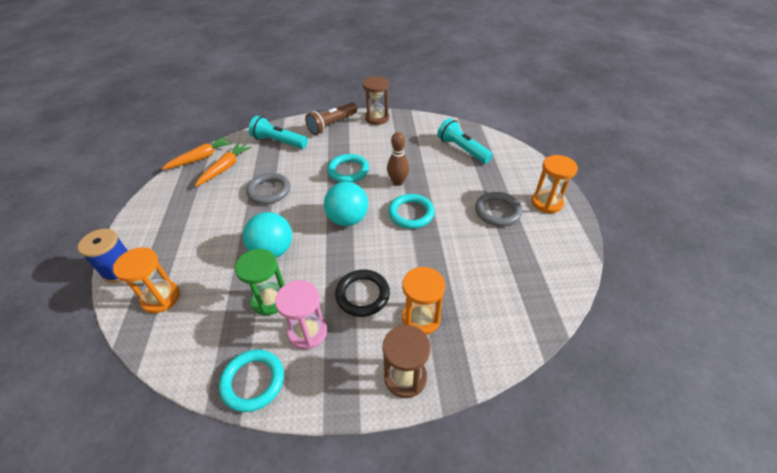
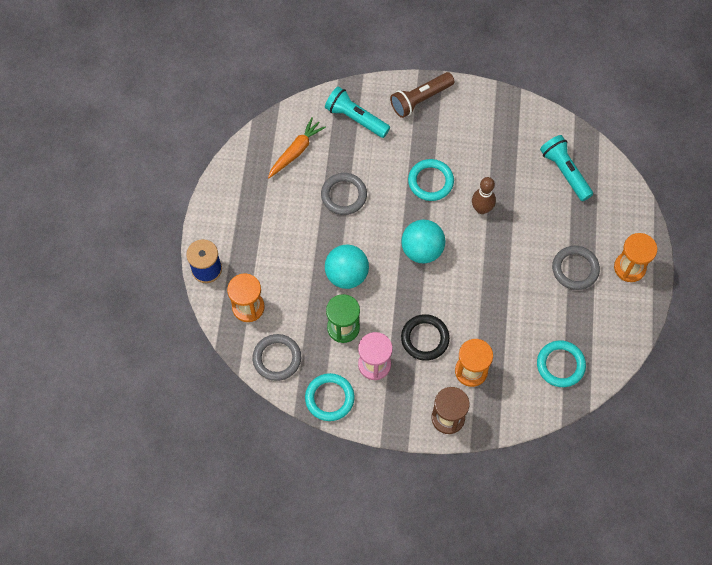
camera: 10 degrees right, 20 degrees up
(188, 346) = (277, 358): none -> grey ring
(201, 158) = (268, 129): orange carrot -> none
(377, 118) = (476, 97): brown hourglass -> none
(411, 213) = (486, 255): turquoise ring -> turquoise ring (560, 365)

